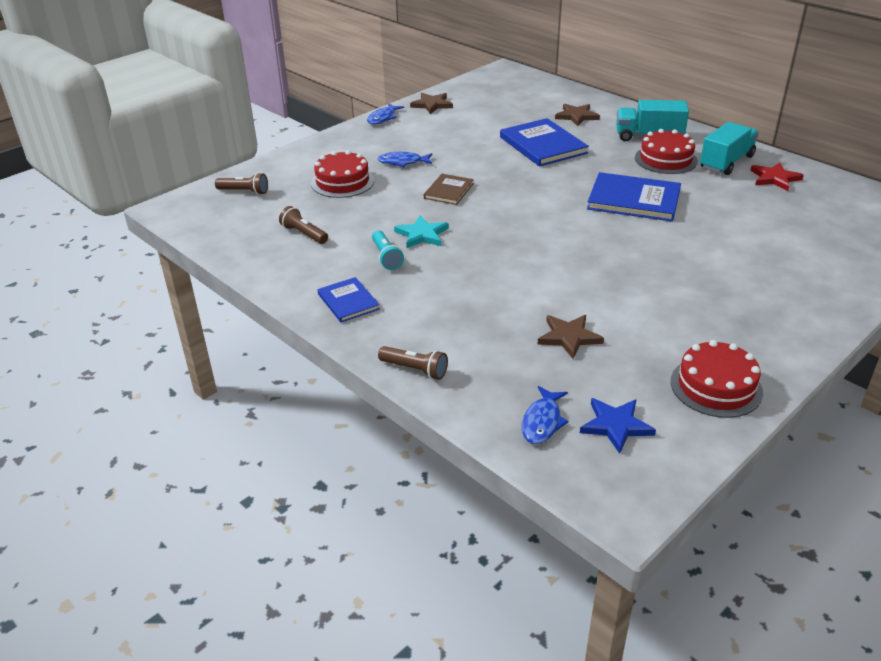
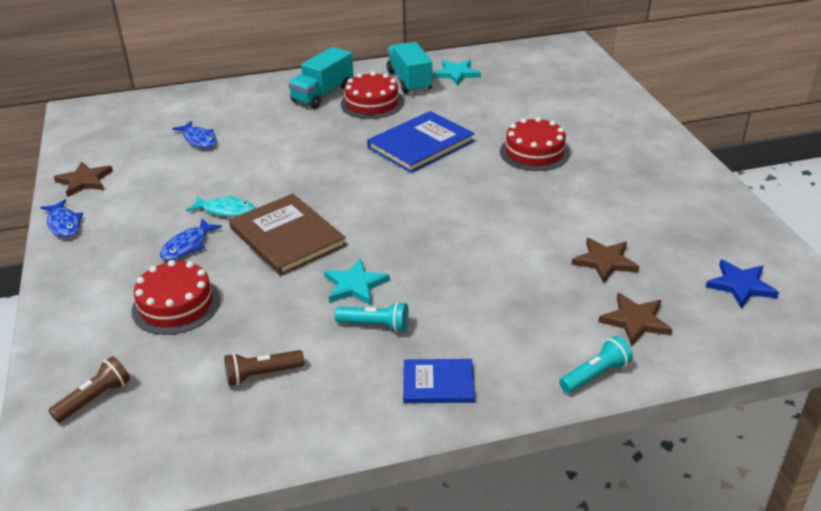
camera: 60 degrees left, 0 degrees up
(415, 370) = (595, 375): brown flashlight -> turquoise flashlight
(449, 191) = (287, 237): brown book -> brown book, size x1.75
(454, 159) = (226, 210): none -> turquoise fish
(542, 422) = (717, 323): blue fish -> blue fish (199, 140)
(543, 145) = (267, 150): blue book -> none
(577, 116) = (237, 112): brown star -> brown star (635, 321)
(716, 386) = (715, 218): red cake -> red cake (534, 152)
(774, 178) = (457, 74): red star -> turquoise star

